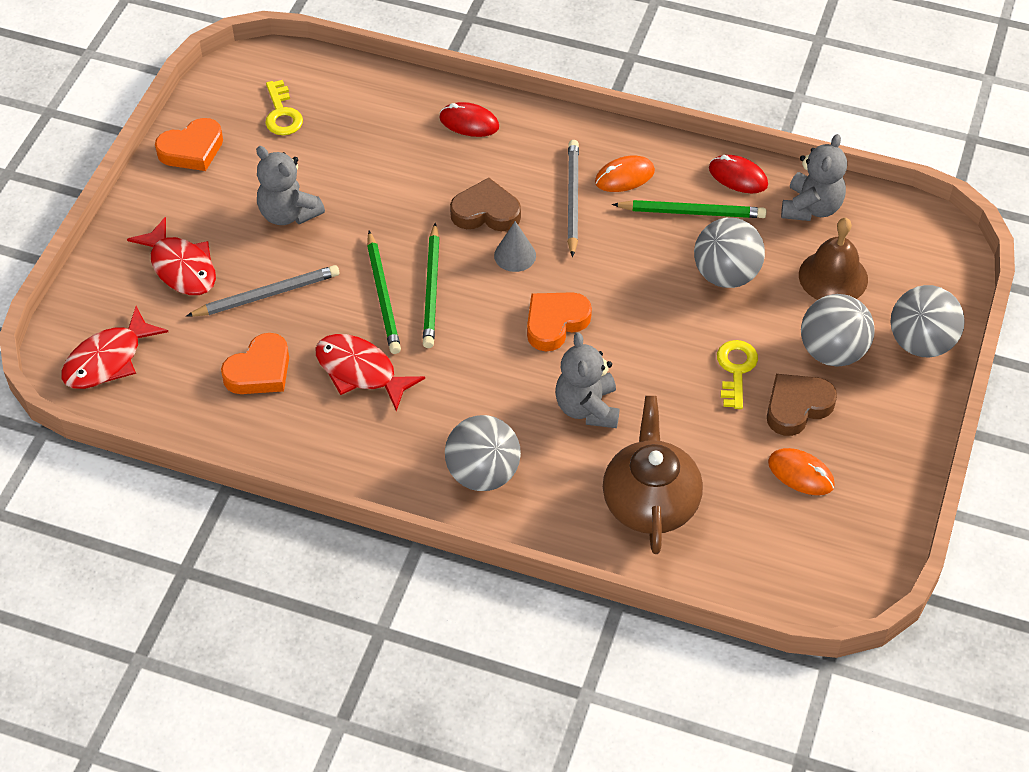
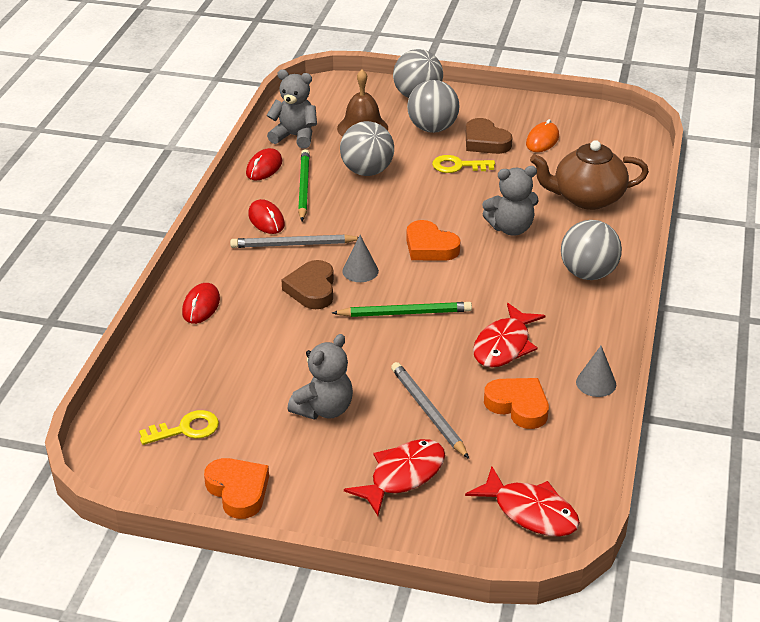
camera: 95 degrees left, 15 degrees down
(281, 446) = (596, 383): none -> grey cone
(383, 295) = (417, 340): green pencil -> none
(624, 177) = (266, 220): orange mouse -> red mouse

